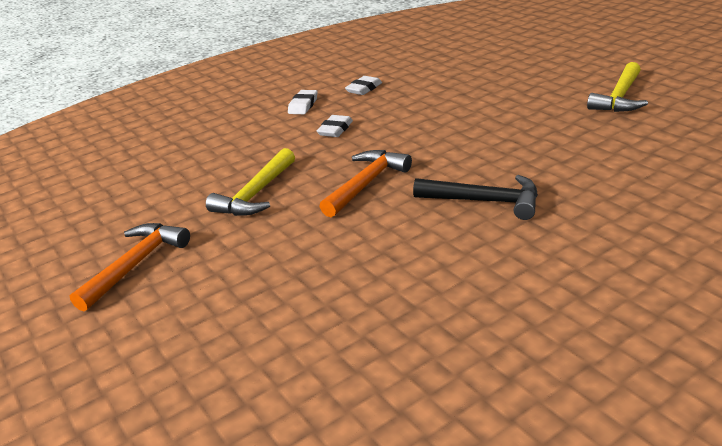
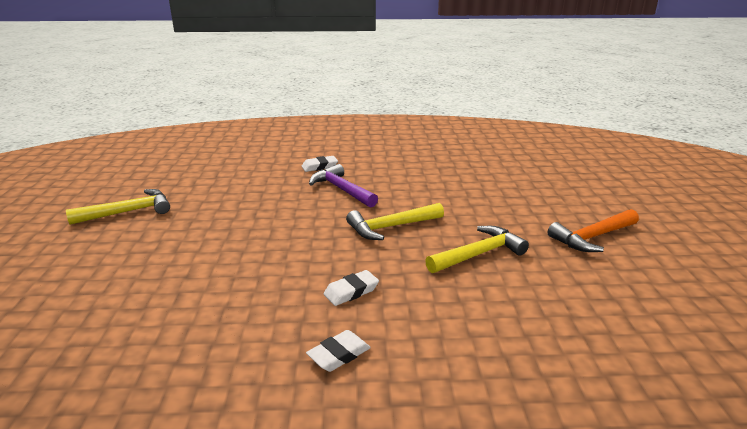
camera: 150 degrees left, 5 degrees down
(364, 89) = (242, 344): white eraser -> white eraser (319, 166)
(366, 184) = (391, 227): orange hammer -> yellow hammer
(485, 201) = (342, 189): black hammer -> purple hammer

